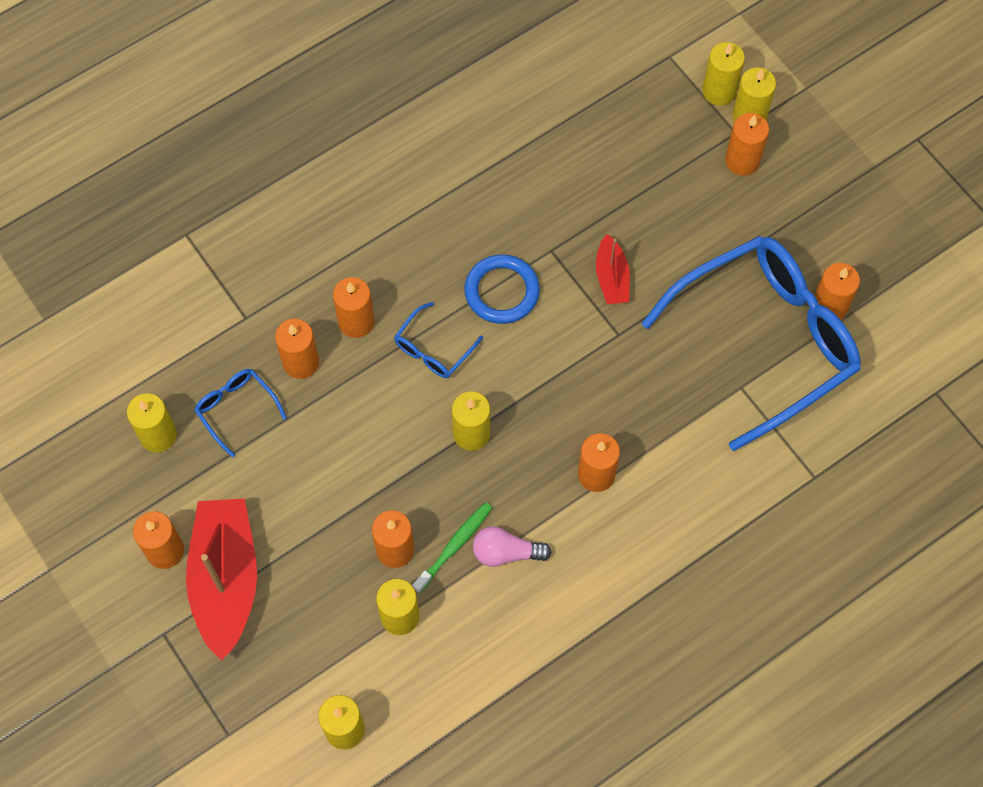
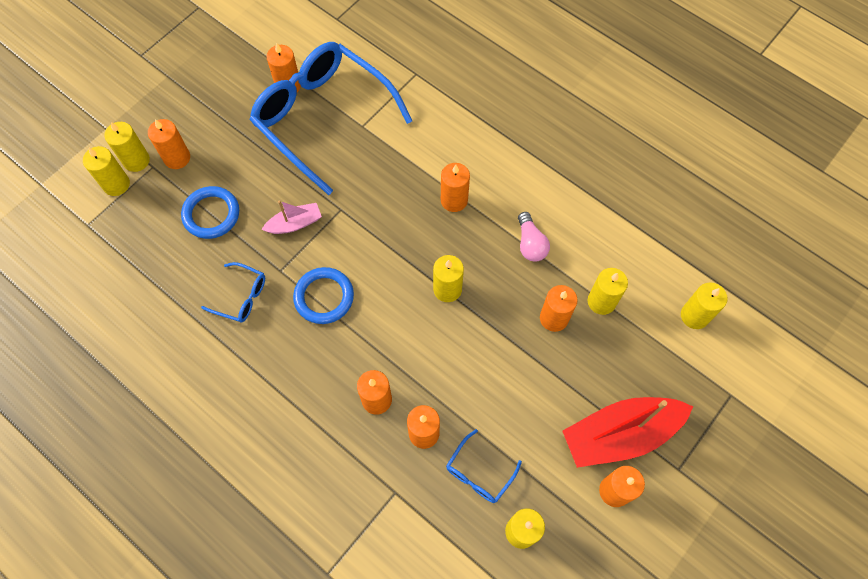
camera: 105 degrees left, 0 degrees up
(433, 349) = (385, 334): blue glasses -> blue glasses (241, 297)
(454, 546) = (537, 279): green toothbrush -> none
(612, 278) = (294, 223): red boat -> pink boat
(649, 188) = (211, 214): none -> blue ring

